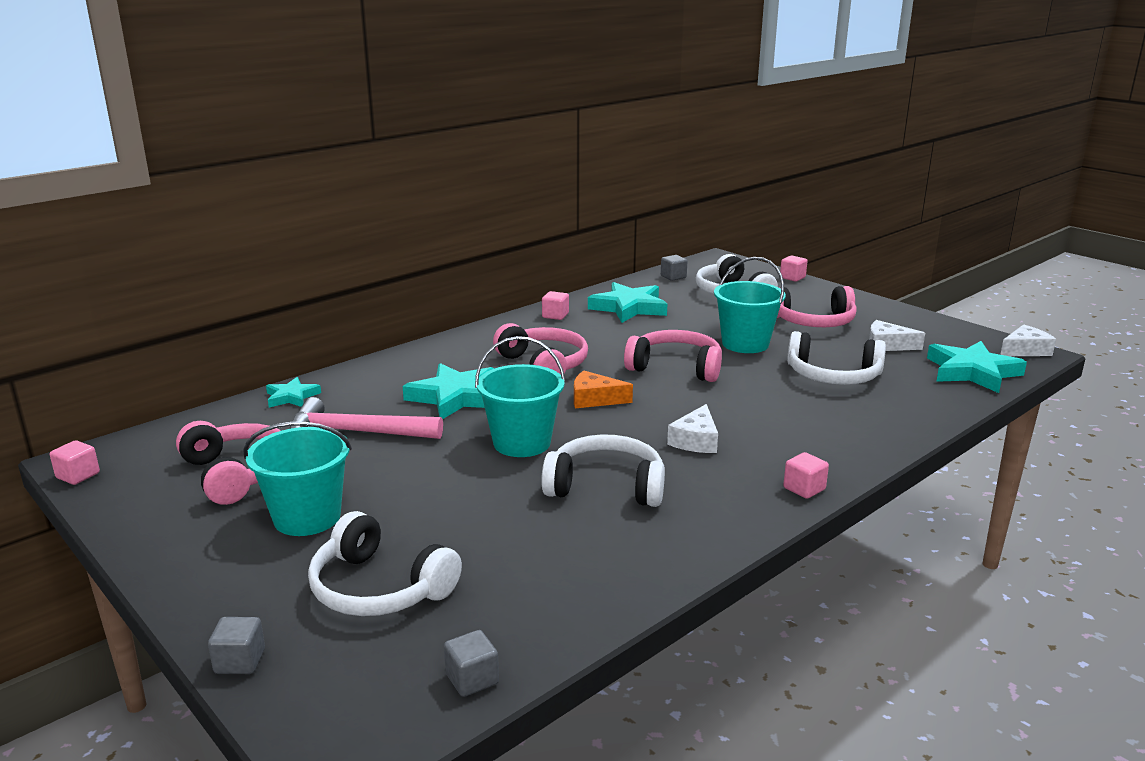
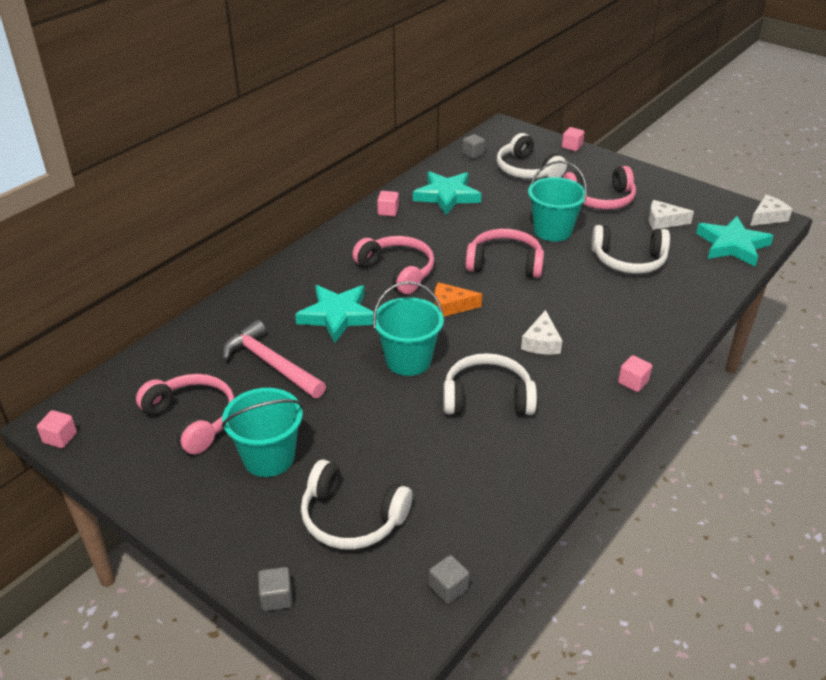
camera: 10 degrees left, 15 degrees up
(291, 397) = (200, 330): turquoise star -> none
(356, 432) = (271, 364): pink hammer -> pink hammer turned 45 degrees clockwise

